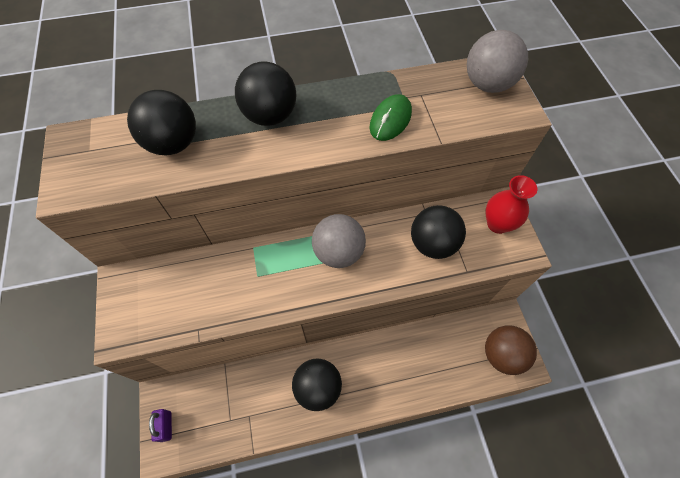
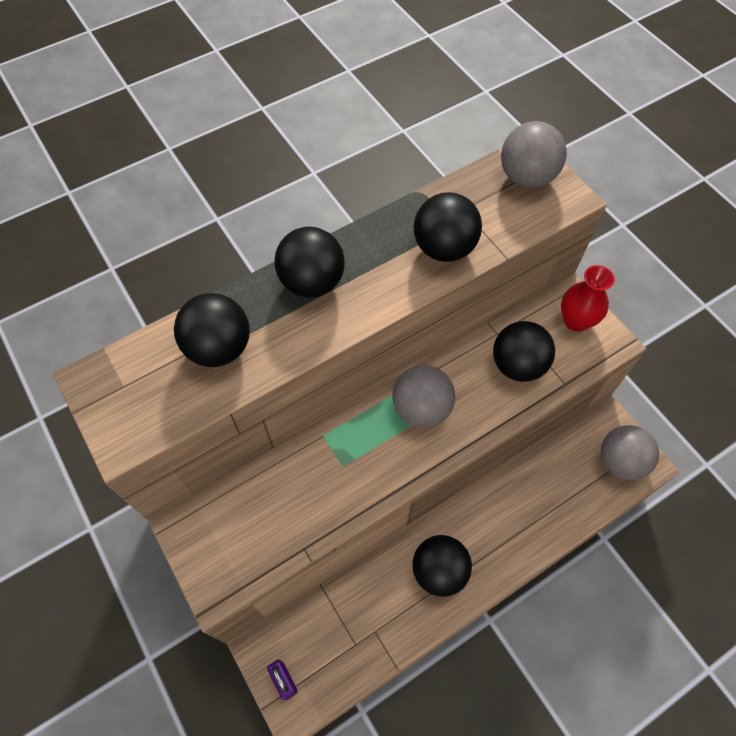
camera: 20 degrees left, 0 degrees up
(390, 120) = (444, 248): green mouse -> black ball
(502, 355) = (620, 461): brown ball -> grey ball

